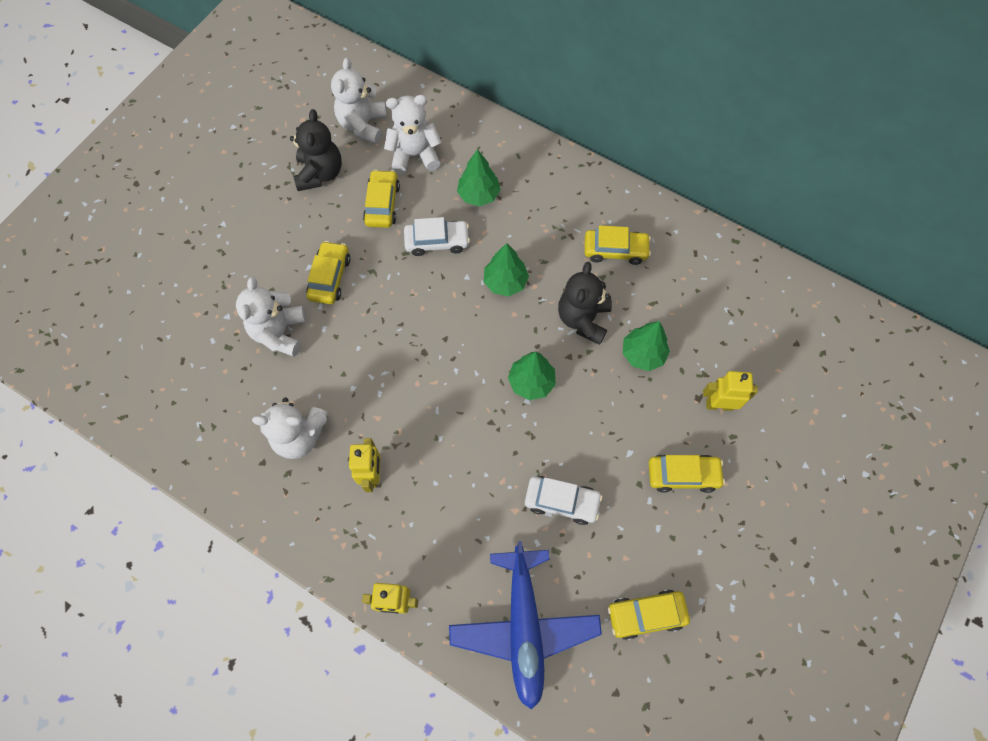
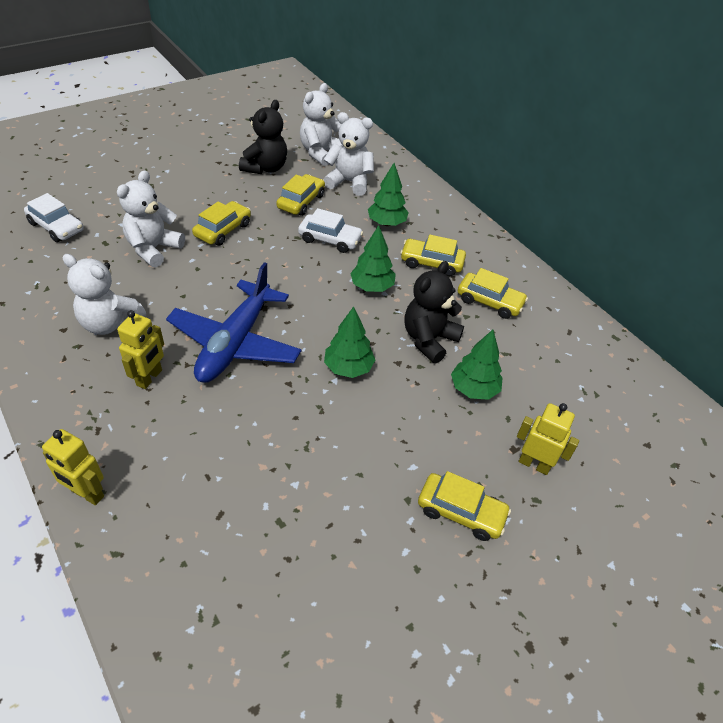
camera: 20 degrees right, 20 degrees down
(524, 627) = (197, 582): blue plane -> blue plane (235, 343)
(561, 501) = (315, 479): white car -> white car (56, 227)
(646, 615) = (341, 636): yellow car -> yellow car (431, 263)

